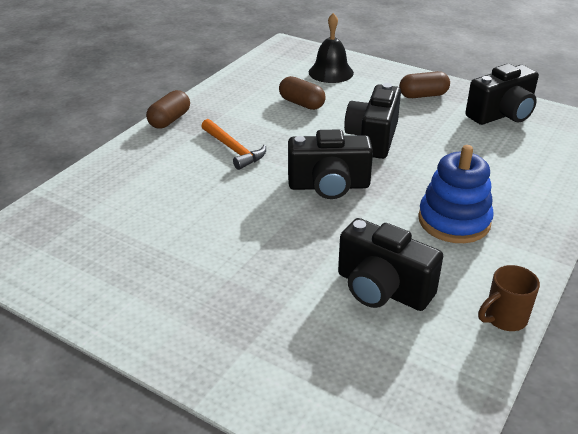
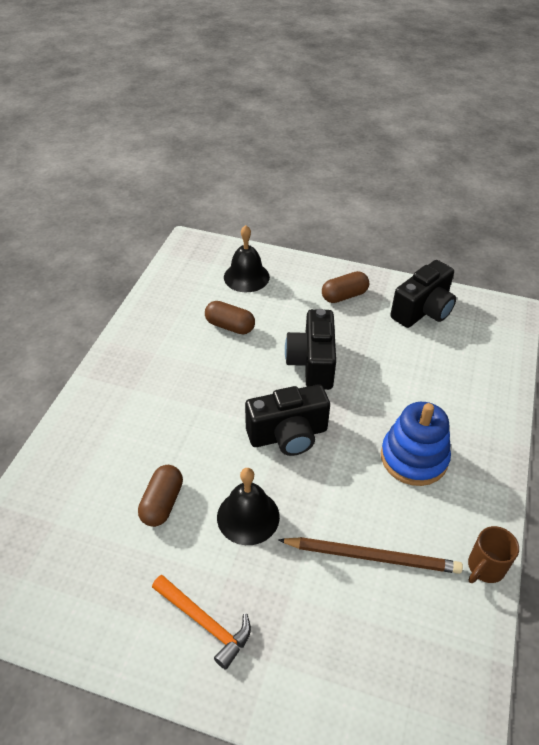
camera: 15 degrees left, 10 degrees up
(170, 120) = (101, 372): brown capsule -> brown capsule (162, 503)
(233, 149) = (180, 403): orange hammer -> orange hammer (205, 623)
(266, 238) = (248, 516): none -> black bell
(382, 289) = (372, 557): black camera -> brown pencil

